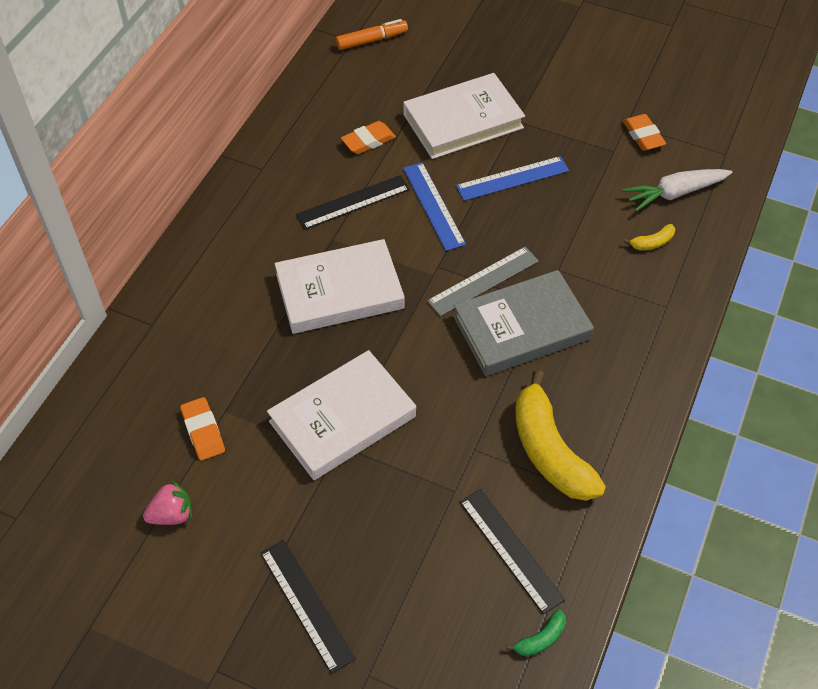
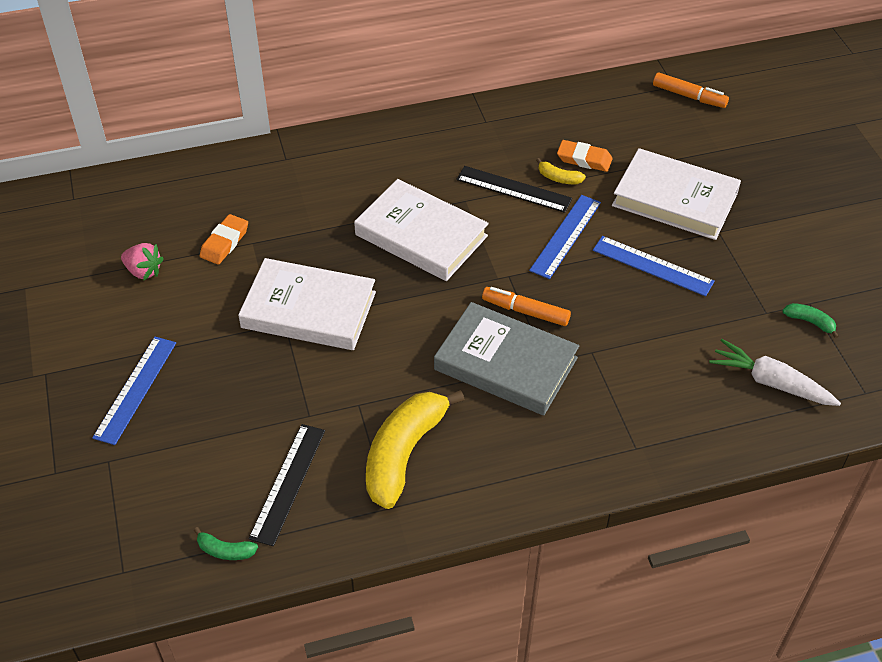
camera: 50 degrees right, 5 degrees down
(306, 605) = (135, 389): black ruler -> blue ruler
(483, 281) = (525, 311): grey ruler -> orange marker
(643, 135) = (810, 322): orange eraser -> green banana
(652, 243) = (694, 398): yellow banana -> yellow banana (558, 178)

